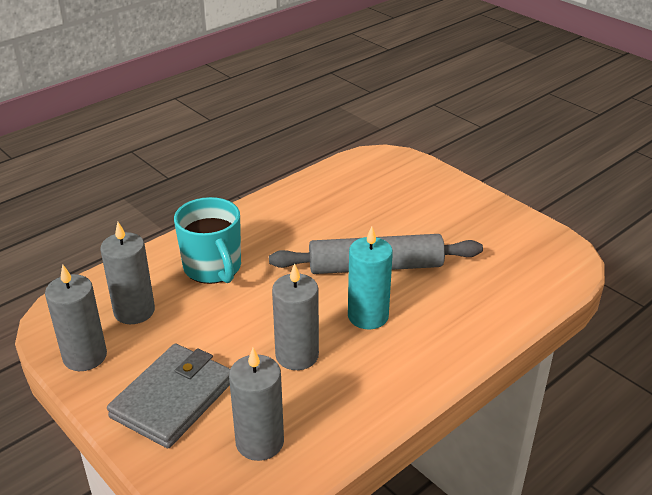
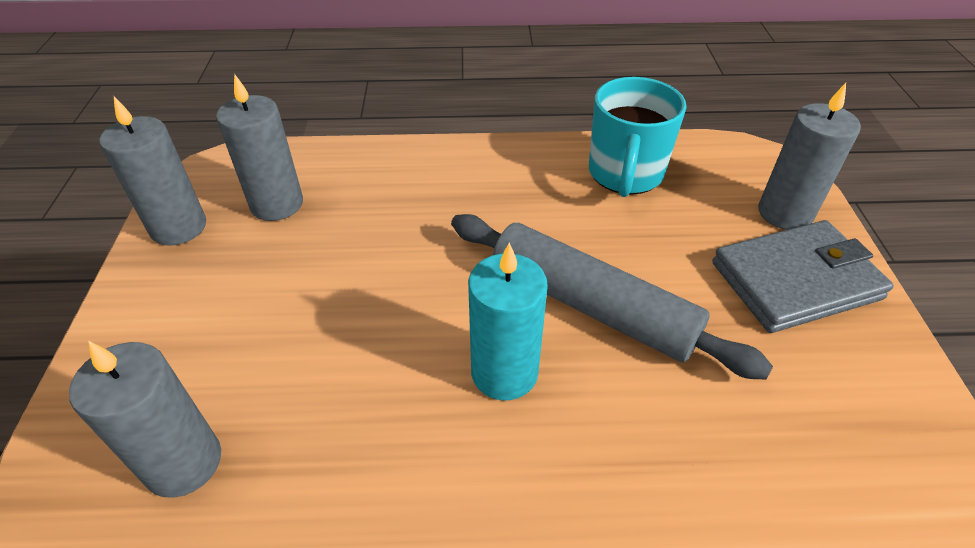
camera: 40 degrees right, 10 degrees up
(173, 399) = (181, 333): grey wallet -> grey wallet (795, 281)
(213, 268) = (404, 199): turquoise mug -> turquoise mug (625, 174)
(297, 355) = (360, 369): grey candle -> grey candle (785, 213)

